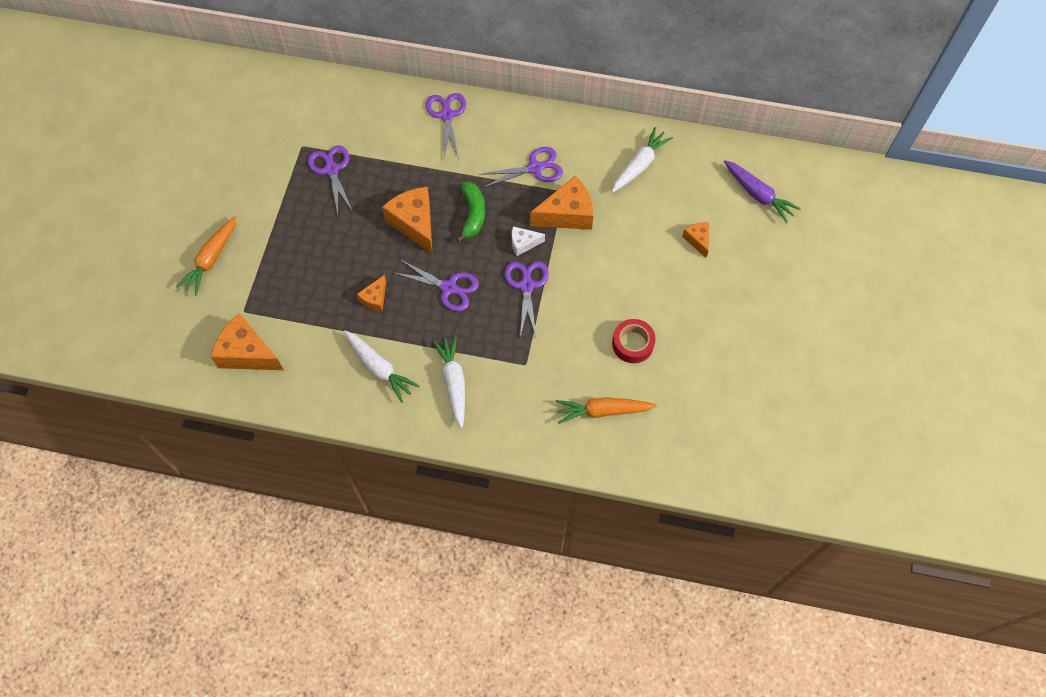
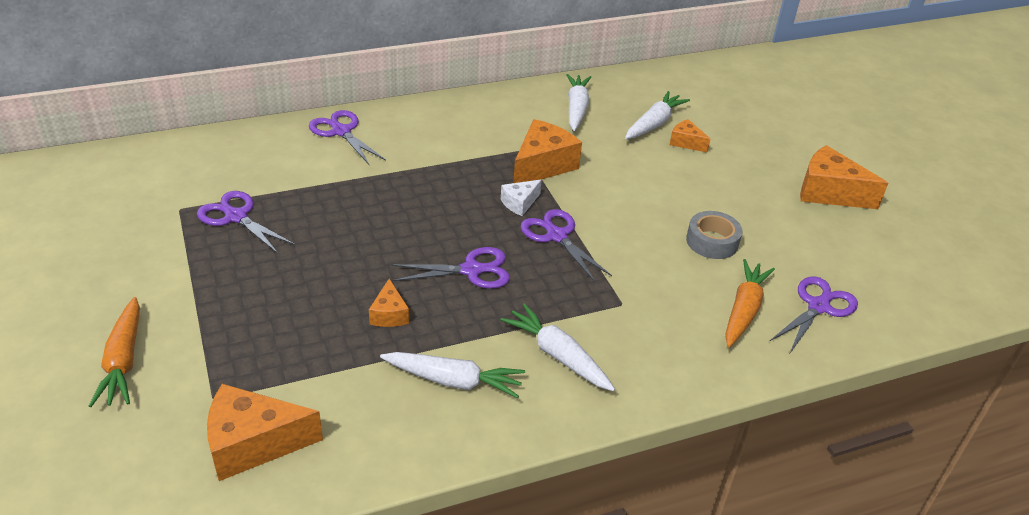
camera: 35 degrees left, 25 degrees down
(414, 223) = (380, 229): orange cheese -> orange cheese (829, 192)
(473, 214) = (442, 199): green banana -> none
(535, 168) = (475, 142): purple scissors -> purple scissors (818, 306)
(603, 411) = (743, 310): orange carrot -> orange carrot turned 150 degrees clockwise
(632, 344) = (712, 241): red tape -> grey tape
(689, 209) = (654, 124): none -> white carrot
(758, 194) = (702, 95): purple carrot -> none

